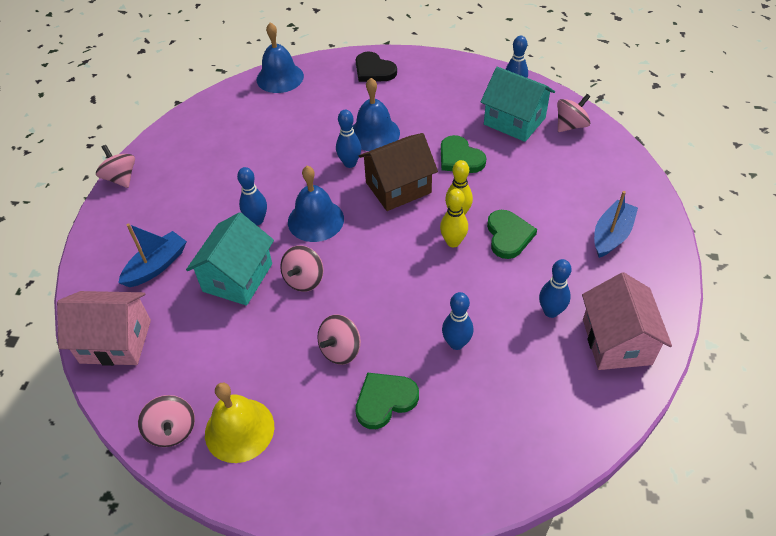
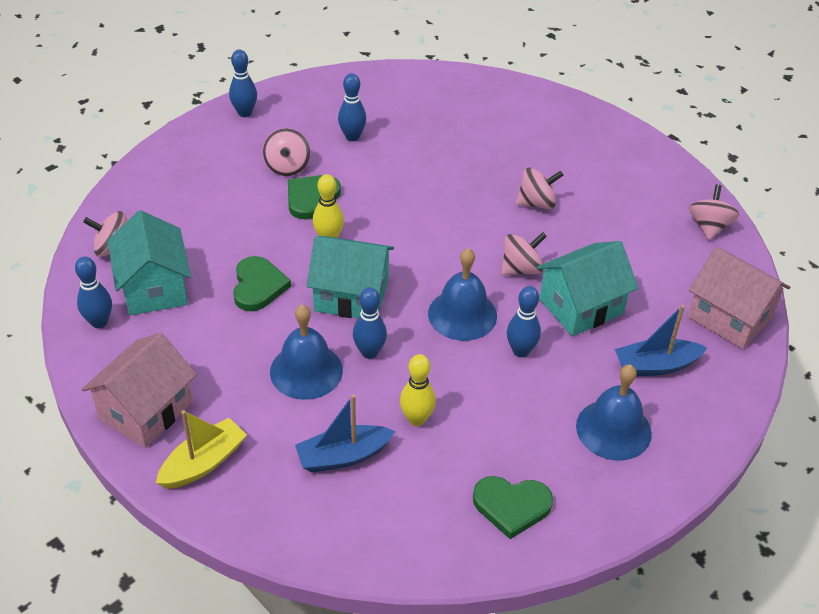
camera: 145 degrees left, 5 degrees down
(121, 178) = (644, 508): pink spinning top -> pink spinning top (287, 166)
(239, 430) = (655, 199): yellow bell -> none
(280, 77) = (328, 540): blue bell -> blue bell (613, 429)
(374, 70) = (203, 463): black heart -> yellow boat
(385, 400) = (533, 158): green heart -> green heart (511, 506)
(398, 187) = (351, 296): brown house -> turquoise house
(453, 242) = (362, 221): yellow bowling pin -> yellow bowling pin (416, 419)
(456, 343) = (444, 158): blue bowling pin -> blue bowling pin (245, 113)
(611, 235) = (233, 151): blue boat -> blue boat (343, 456)
(616, 341) = (333, 99): pink house -> pink house (146, 410)

